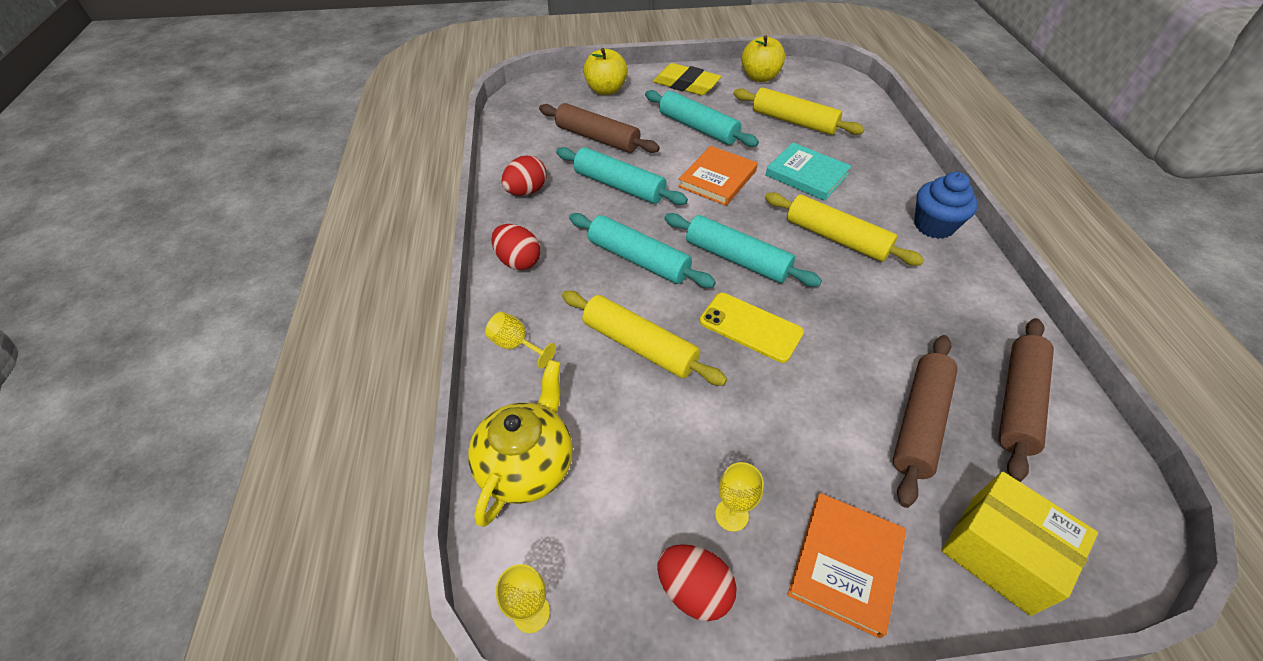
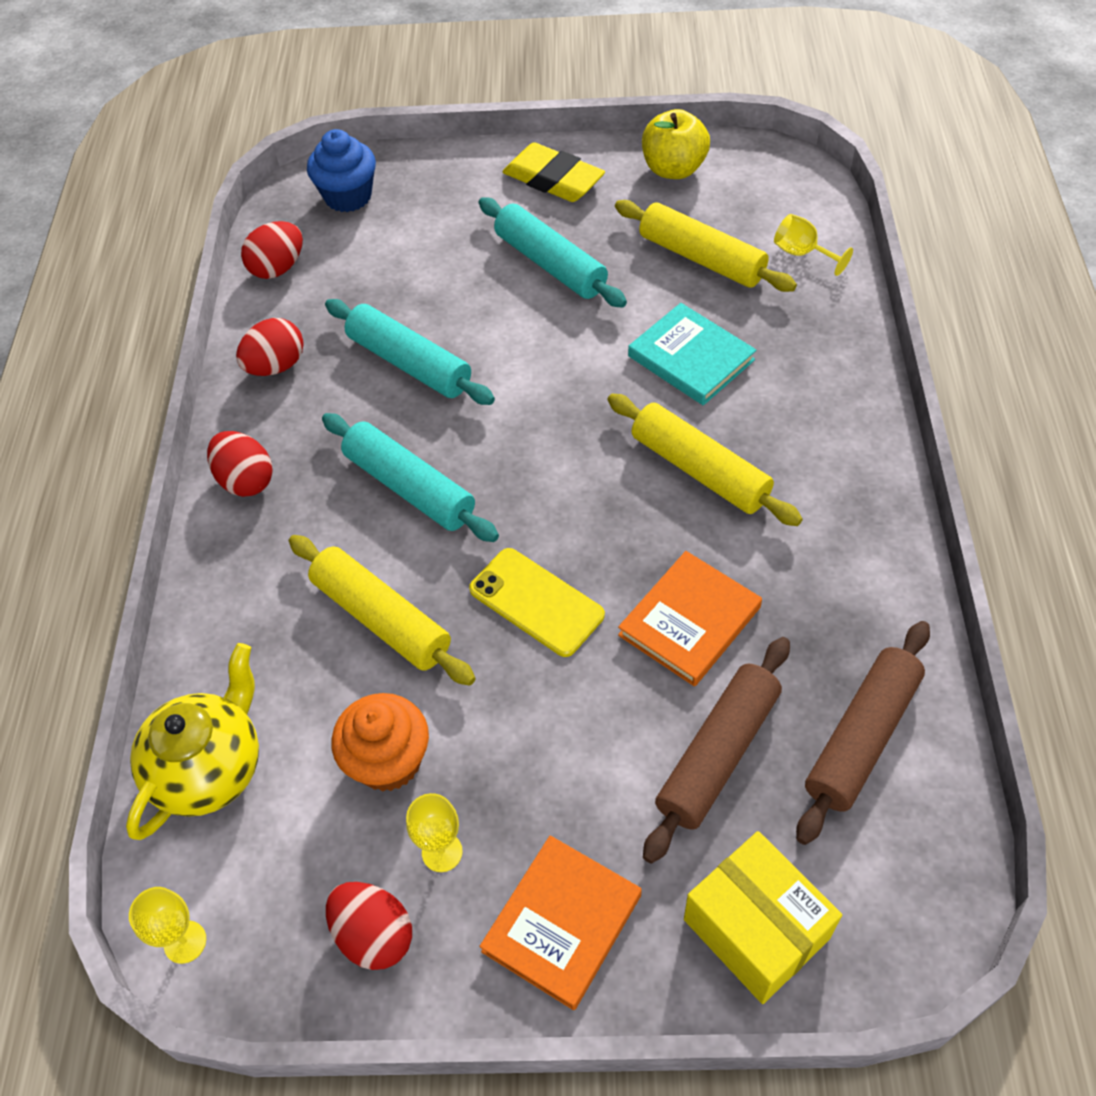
camera: 10 degrees right, 5 degrees up
(516, 136) = (278, 268): none -> red egg
(516, 345) = (222, 606): yellow goblet -> yellow goblet (802, 253)
(597, 138) = (395, 277): brown rolling pin -> none
(606, 90) = (427, 186): yellow apple -> none
(670, 447) = (388, 761): none -> orange cupcake
(717, 179) = (555, 359): orange book -> orange book (689, 621)
(737, 259) = (547, 495): turquoise rolling pin -> none
(933, 225) = (851, 457): blue cupcake -> blue cupcake (348, 196)

